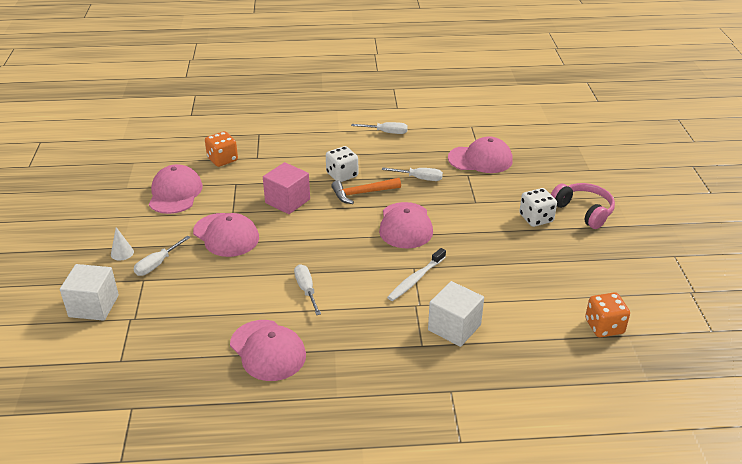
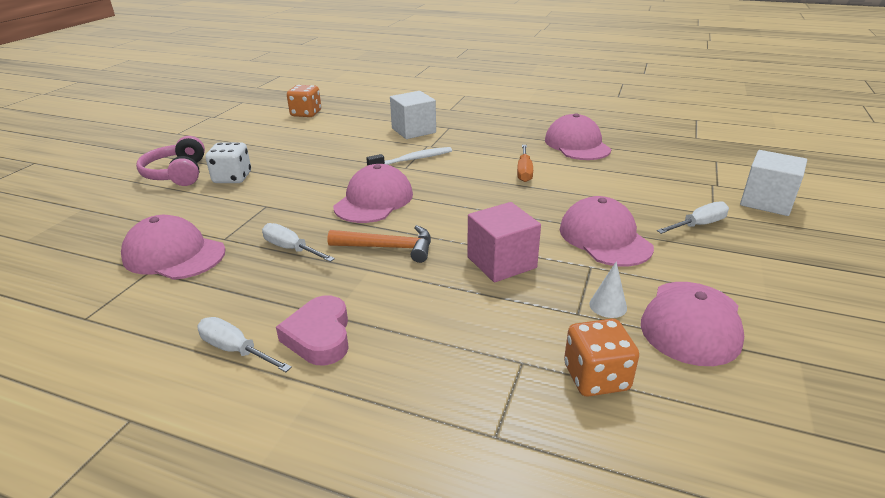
camera: 155 degrees left, 5 degrees down
(122, 253) = (755, 248): white cone -> white cone (608, 306)
(306, 289) = (524, 172): white screwdriver -> orange screwdriver
(342, 175) = (393, 282): white dice -> none
(355, 145) = (319, 336): none -> pink heart

